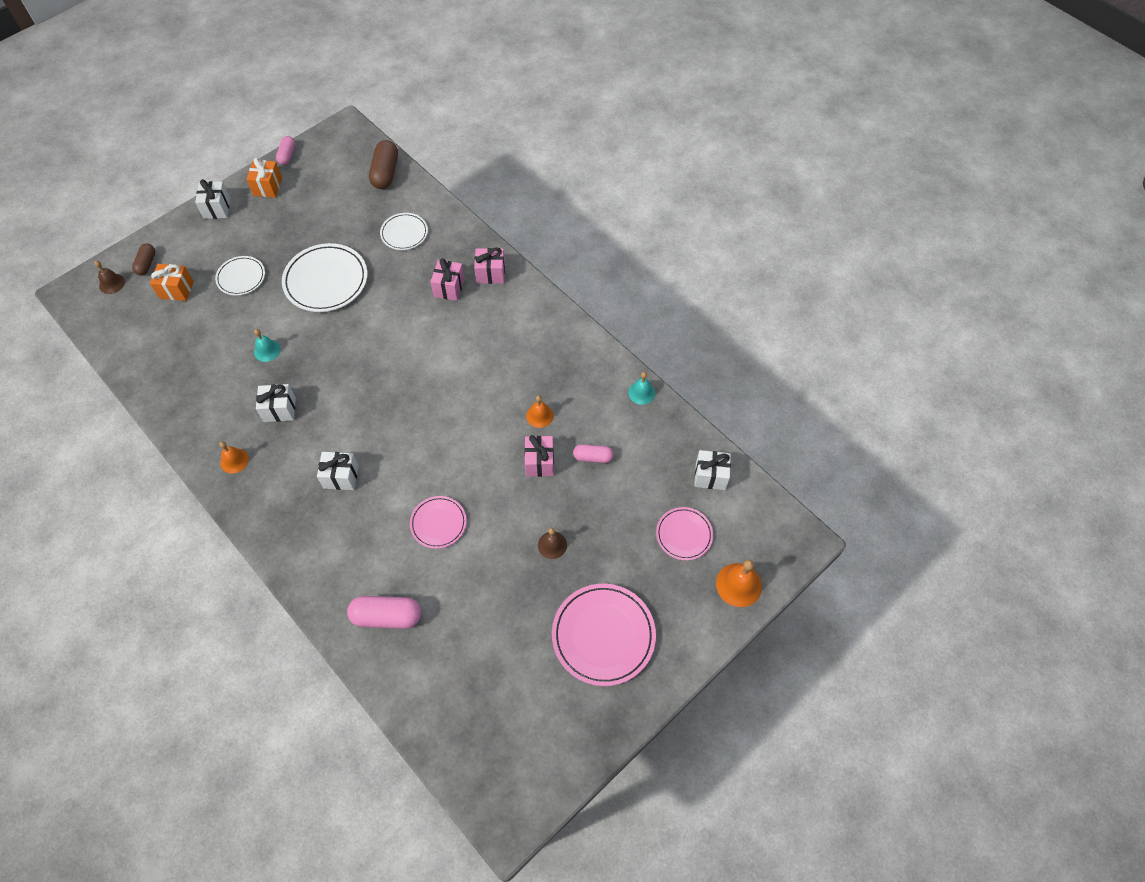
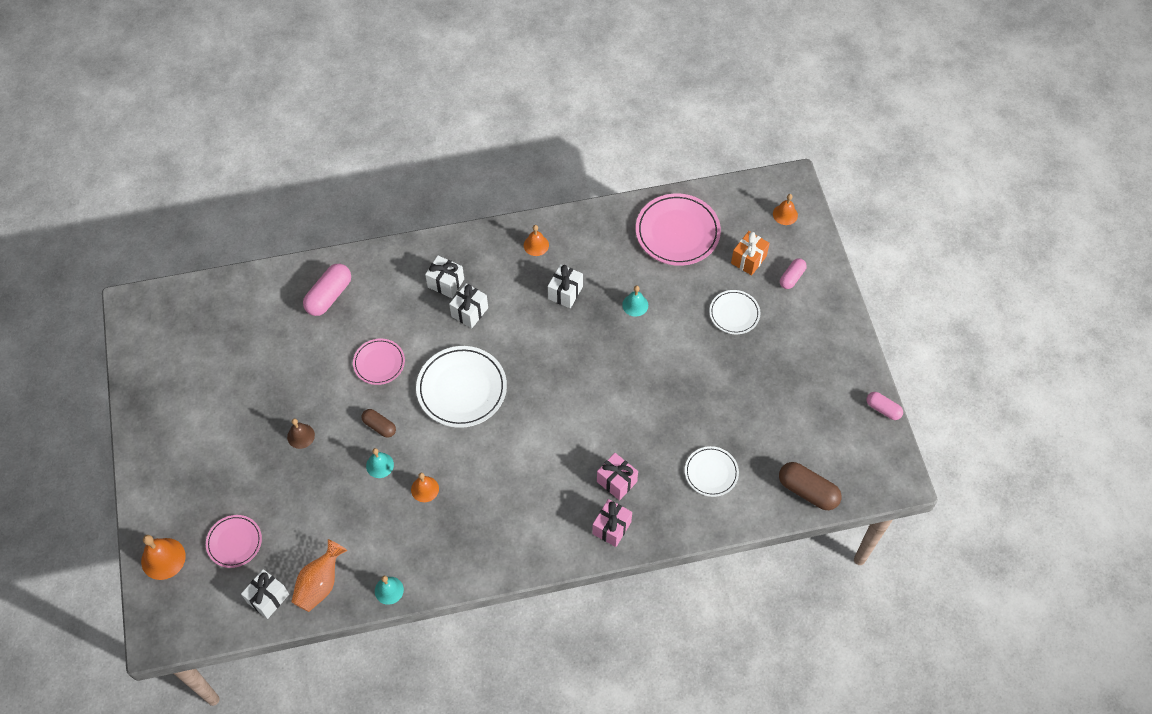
camera: 120 degrees right, 0 degrees up
(112, 283) = (785, 214): brown bell -> orange bell
(146, 264) = (794, 246): brown capsule -> brown capsule (379, 426)
(217, 208) = (838, 323): white gift -> white gift (446, 283)
(268, 187) = (844, 375): orange gift -> none
(326, 280) = (689, 380): white plate -> white plate (462, 389)
(539, 462) = (380, 465): pink gift -> turquoise bell
(593, 457) = (354, 510): pink capsule -> pink capsule (792, 277)
(603, 635) = (203, 433): pink plate -> pink plate (677, 232)
(671, 445) = (320, 584): none -> orange vase

